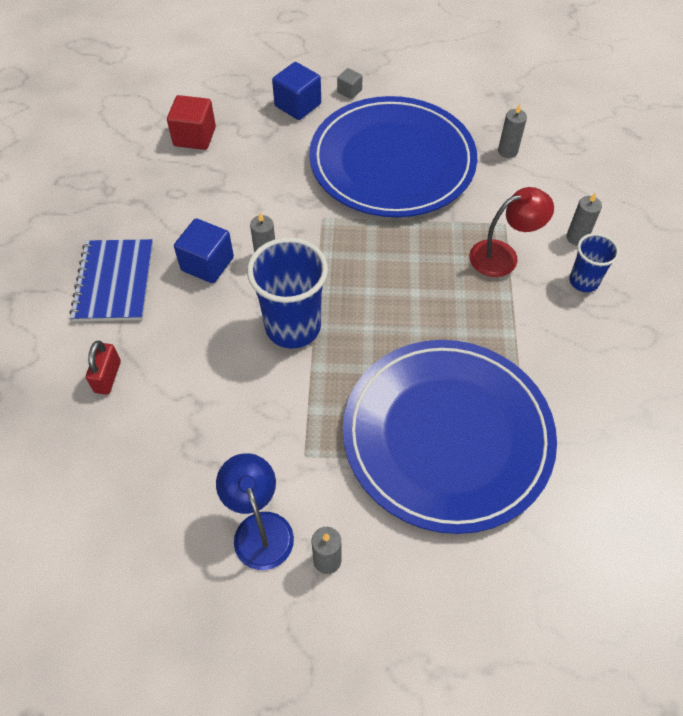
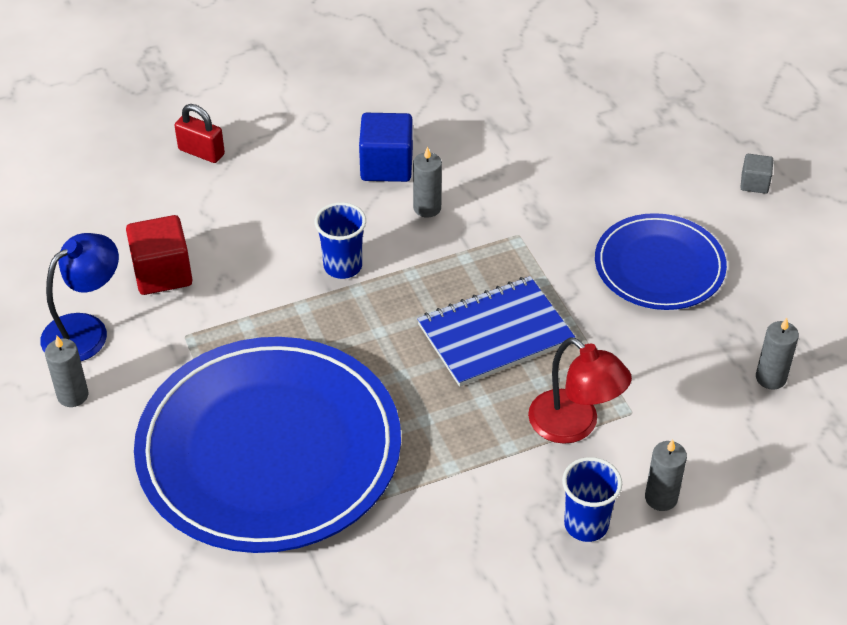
camera: 65 degrees right, 10 degrees down
(108, 377) = (201, 152): red padlock -> red padlock turned 45 degrees clockwise
(114, 282) = (318, 107): blue notebook -> blue notebook (495, 334)
(194, 137) = (566, 81): red cube -> red cube (162, 273)
(293, 327) = (343, 266): blue cup -> blue cup, size x0.56
(298, 105) = (689, 146): blue cube -> none
(392, 161) = (659, 266): blue plate -> blue plate, size x0.55

